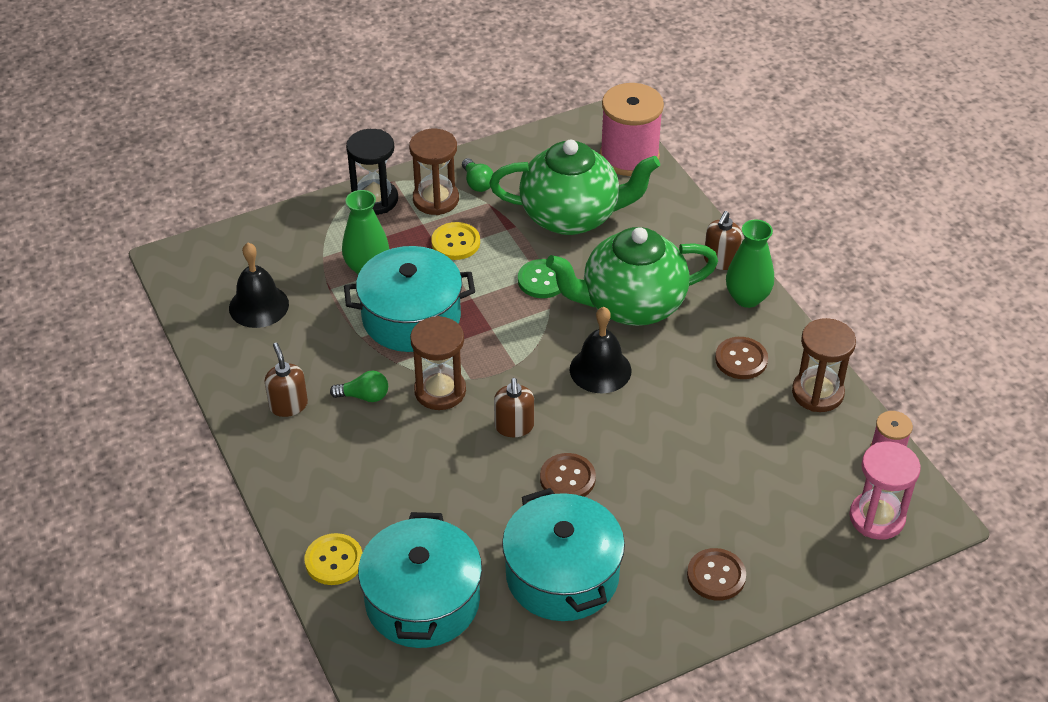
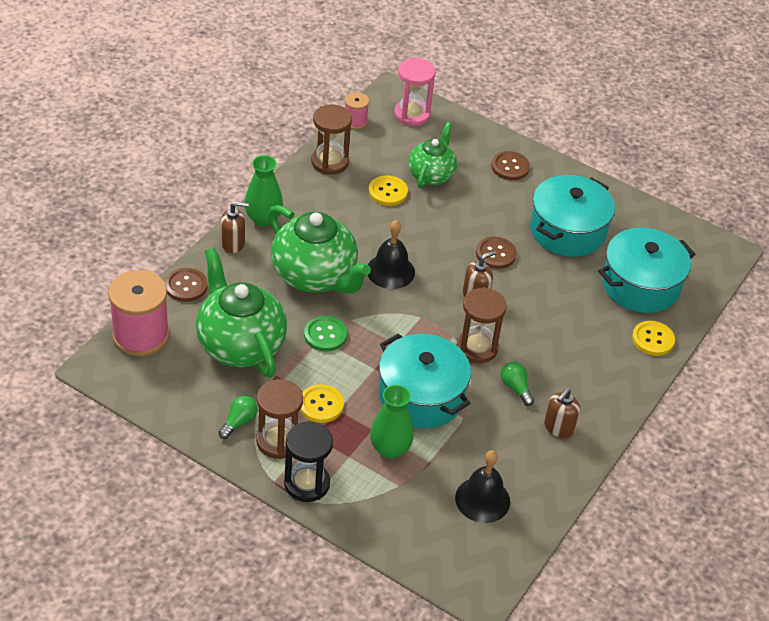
camera: 125 degrees left, 0 degrees up
(734, 425) = (388, 192): none -> yellow button
(741, 359) = (326, 205): brown button -> brown button (186, 286)
(744, 482) = (431, 175): none -> green teapot

